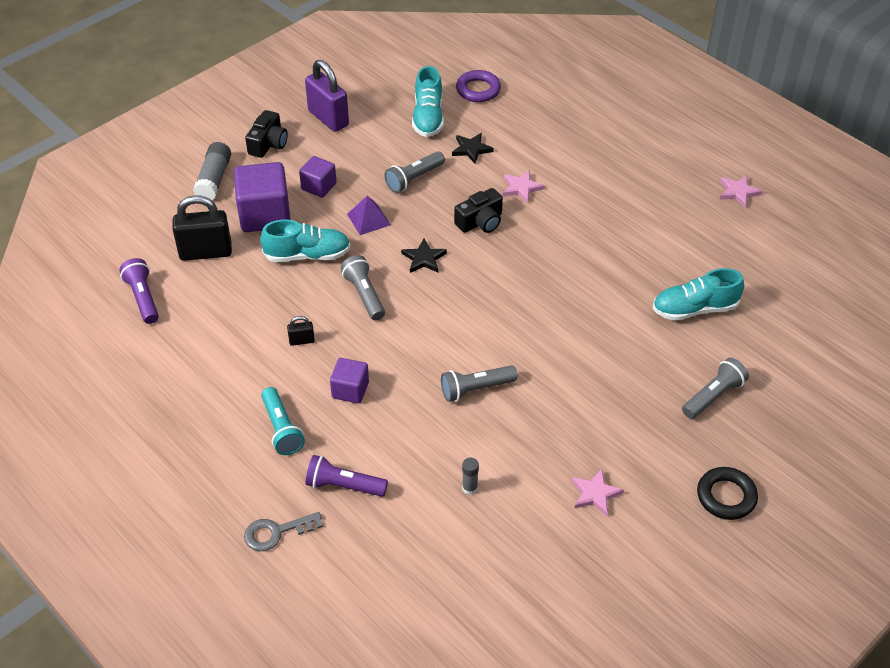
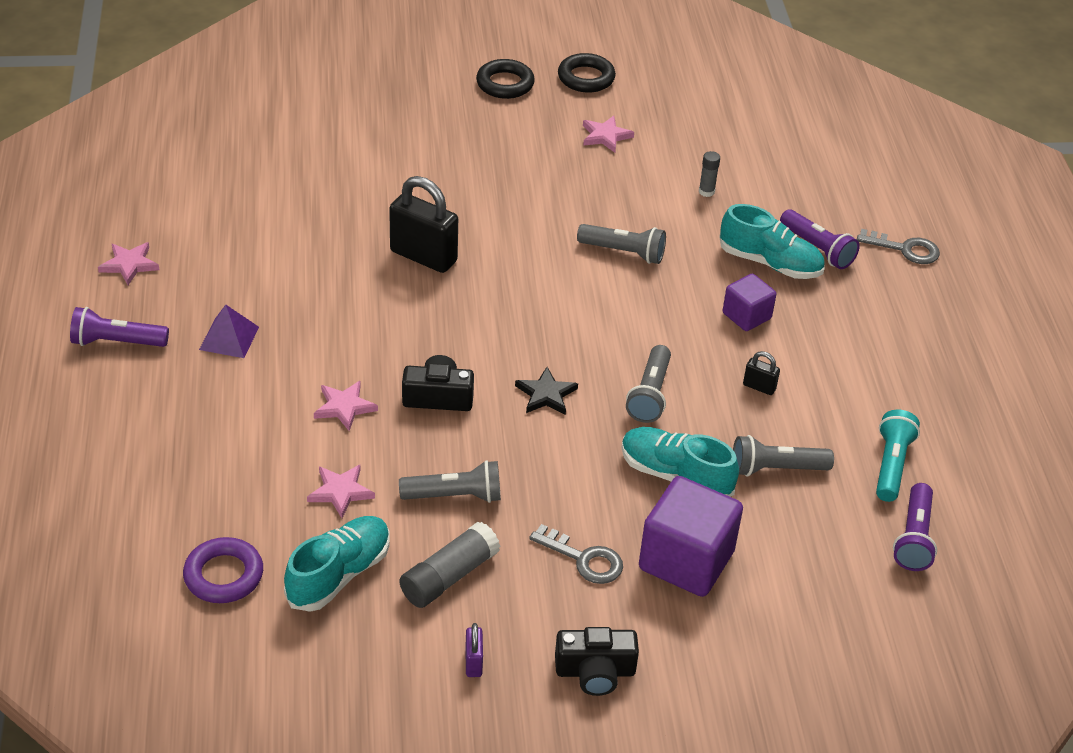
camera: 145 degrees left, 5 degrees down
(206, 252) = (798, 553): black padlock -> black padlock (423, 256)
(214, 179) = (716, 658): grey glue stick -> grey glue stick (449, 576)
(268, 144) = (595, 672): black camera -> black camera turned 150 degrees counterclockwise
(281, 429) = (842, 321): turquoise flashlight -> turquoise flashlight (891, 465)
(319, 186) = (583, 559): purple cube -> grey key
(328, 118) = (473, 662): purple padlock -> purple padlock, size x0.45
(368, 219) = (562, 477): purple pyramid -> purple pyramid (229, 338)
(471, 149) = (340, 492): black star -> pink star
(677, 151) = (117, 342): none -> purple flashlight
(677, 552) = (586, 78): none -> black ring
(694, 309) = (339, 199): turquoise shoe -> turquoise shoe (770, 263)
(713, 396) = (421, 138): grey flashlight -> grey flashlight (776, 468)

